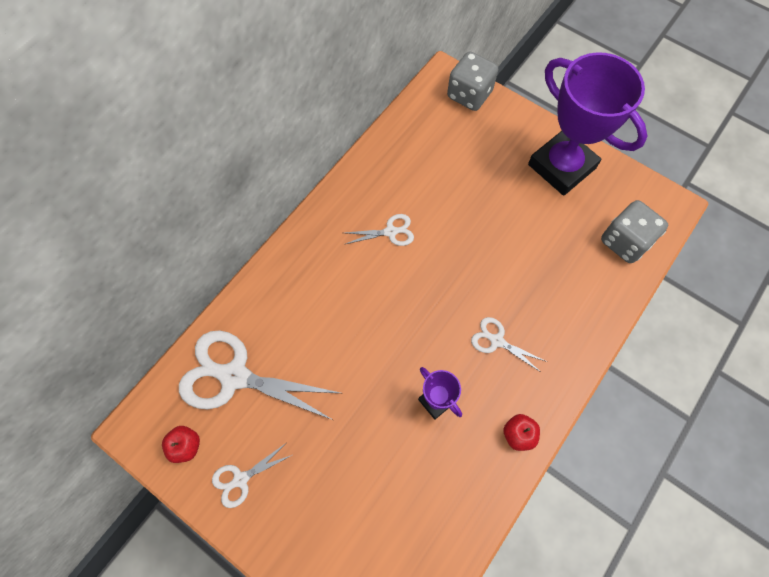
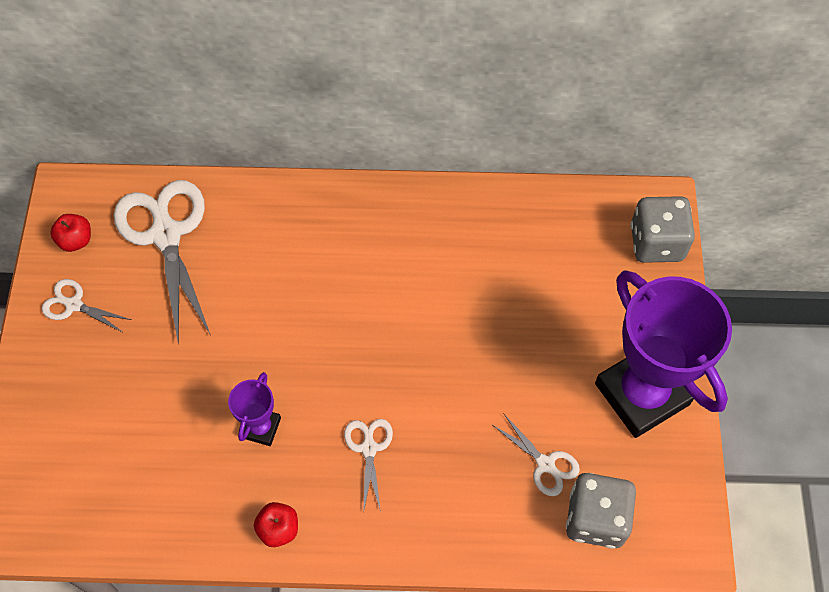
camera: 55 degrees right, 5 degrees down
(390, 232) = (418, 271): white scissors -> white scissors (545, 464)
(561, 166) = (641, 394): purple trophy -> purple trophy turned 45 degrees counterclockwise

